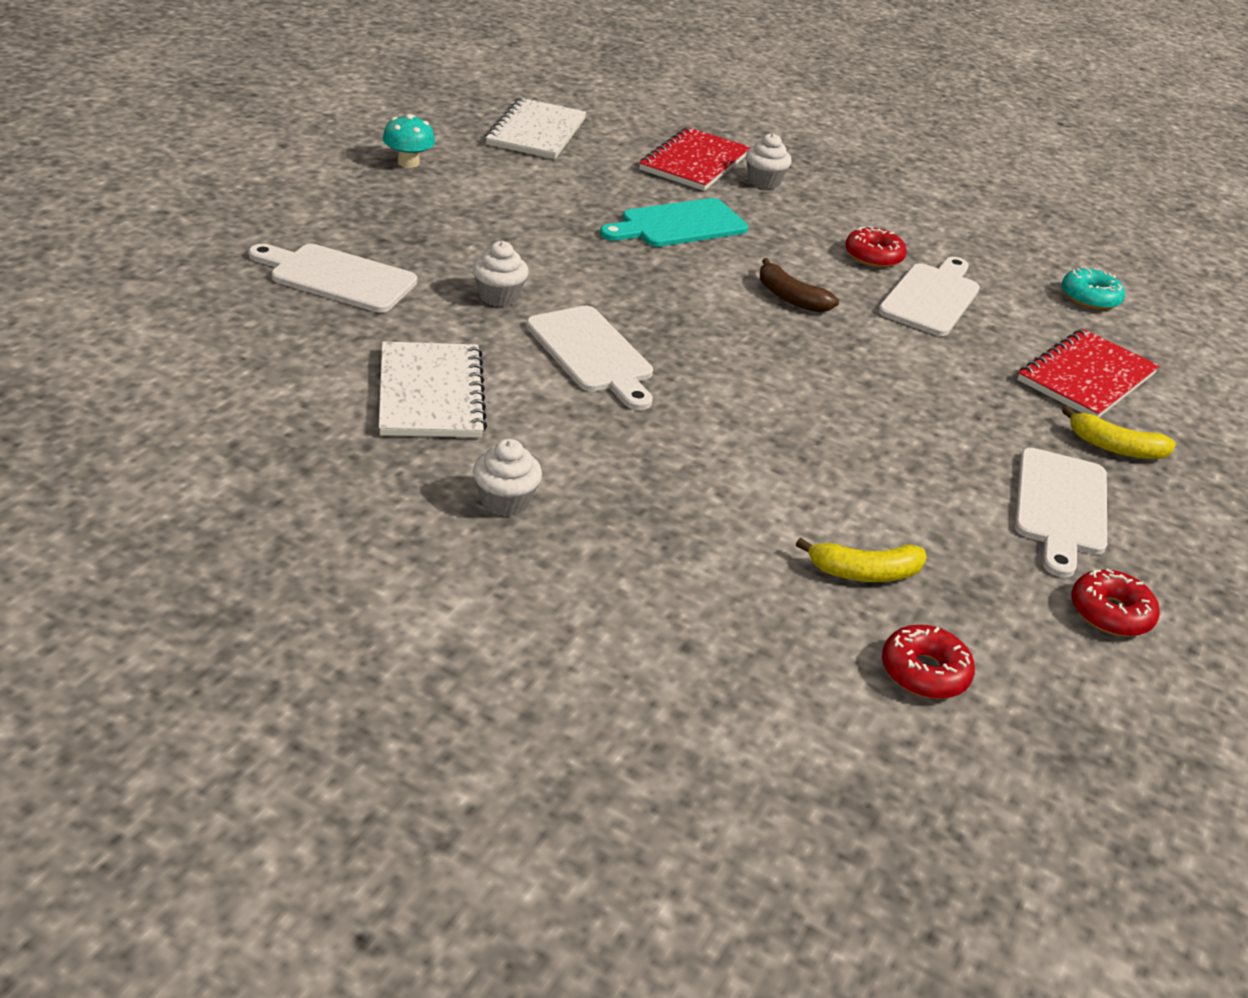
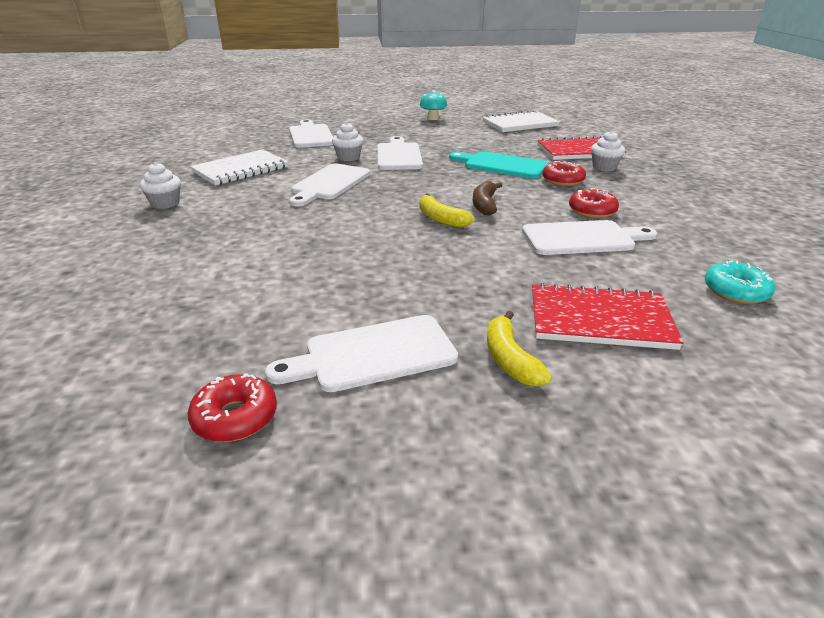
camera: 60 degrees right, 5 degrees down
(544, 262) = (398, 155): none -> white cutting board
(864, 572) = (191, 301): yellow banana -> yellow banana (441, 219)
(924, 672) = (86, 350): red donut -> red donut (562, 180)

